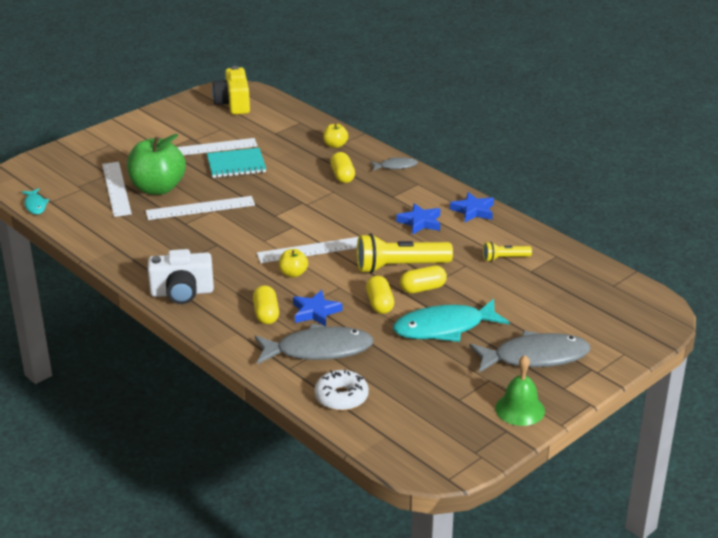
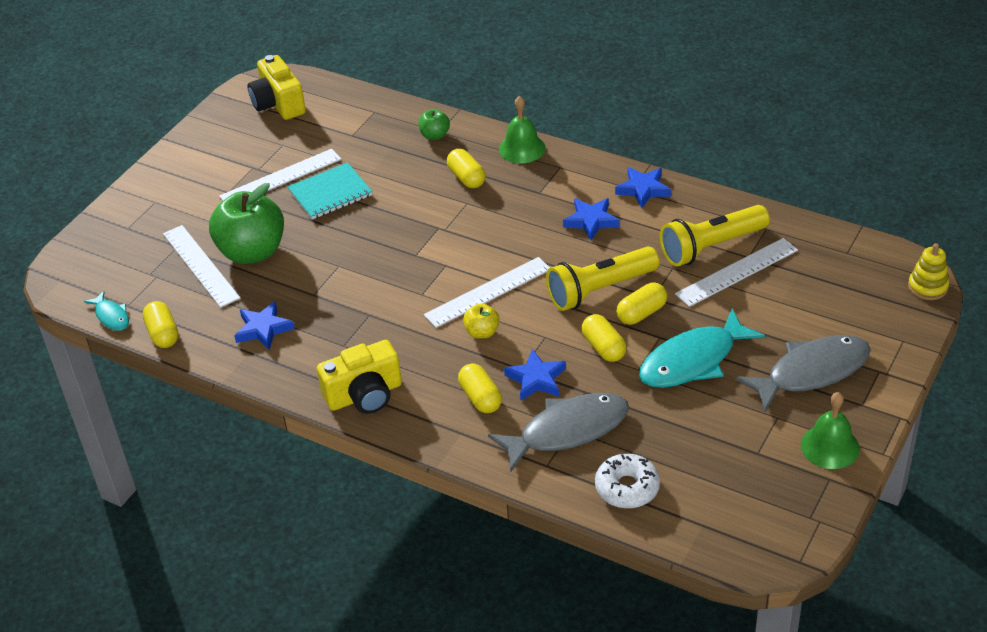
camera: 15 degrees left, 10 degrees up
(64, 223) = (163, 334): none -> yellow capsule
(135, 236) = (263, 329): none -> blue star
(182, 292) = (364, 395): white camera -> yellow camera
(200, 208) = (321, 268): white ruler -> white ruler (737, 272)
(335, 145) = (435, 135): yellow apple -> green apple
(396, 166) = (522, 148): grey fish -> green bell
(504, 258) = (711, 247): yellow flashlight -> yellow flashlight, size x1.95
(666, 322) = (927, 287): none -> yellow stacking toy

